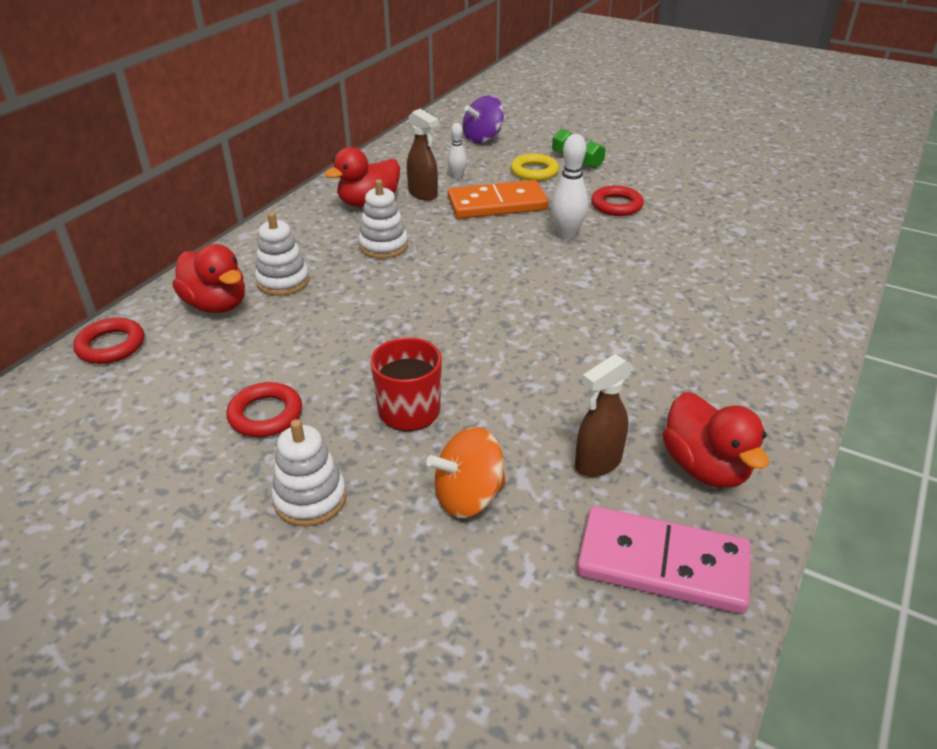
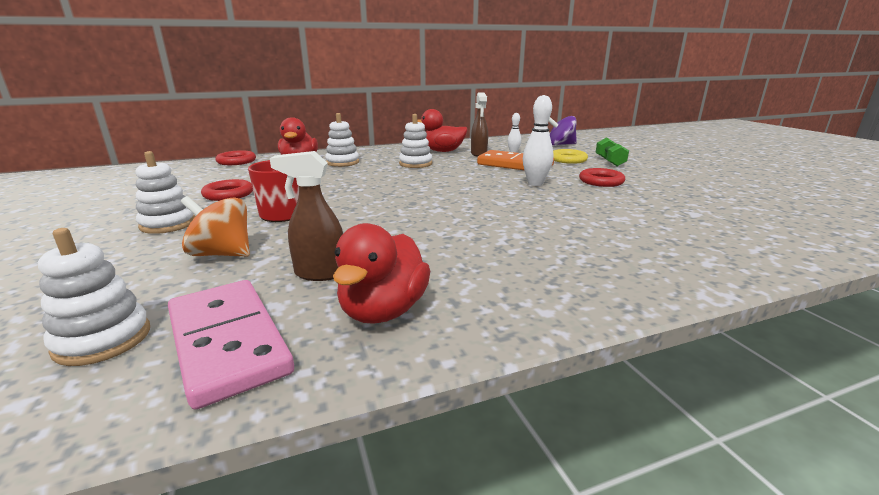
camera: 40 degrees right, 15 degrees down
(575, 630) = (103, 340): none -> white stacking toy

